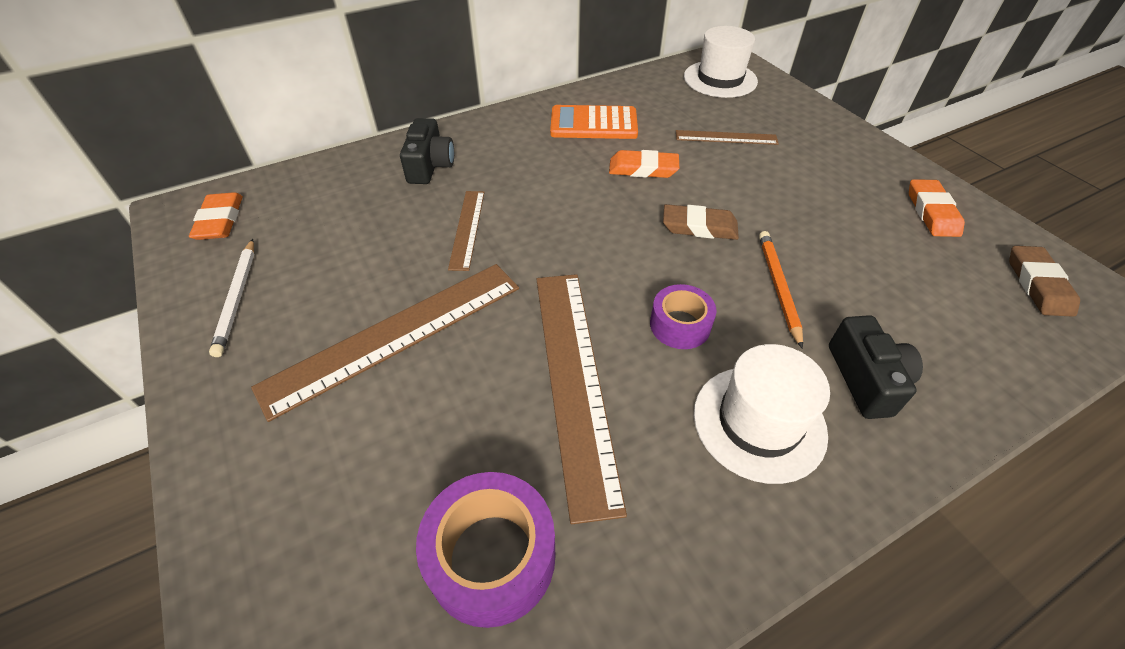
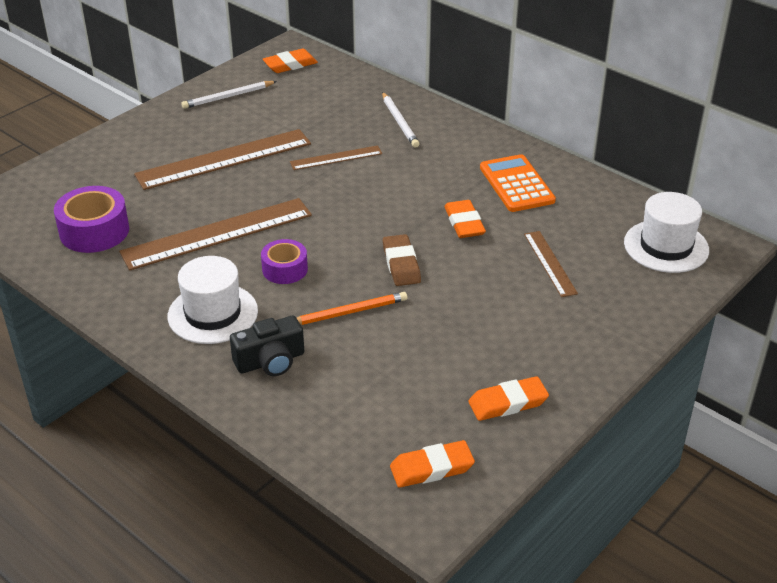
camera: 70 degrees right, 10 degrees down
(395, 335) = (224, 159): brown ruler -> brown ruler turned 60 degrees counterclockwise
(430, 166) = (399, 122): black camera -> white pencil
(1038, 285) = (431, 468): brown eraser -> orange eraser

